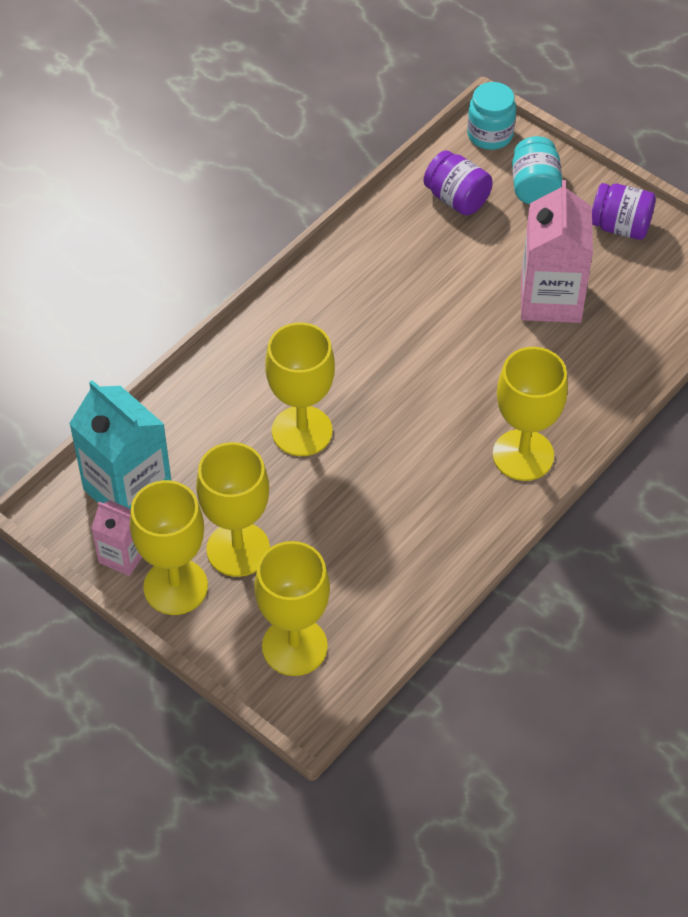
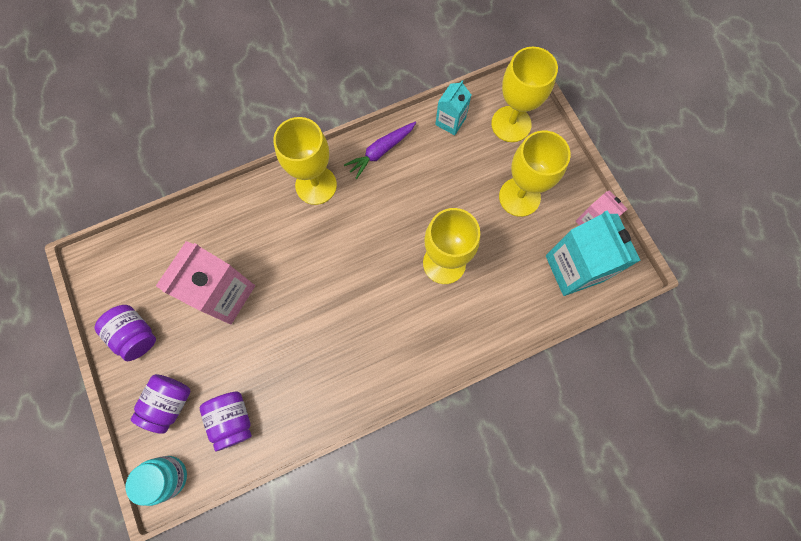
camera: 155 degrees left, 20 degrees up
(175, 587) = (566, 188): yellow goblet -> none
(386, 613) = (450, 121): none -> turquoise carton
(462, 532) = (381, 151): none -> purple carrot
(534, 187) = (170, 403): turquoise jar -> purple jar

